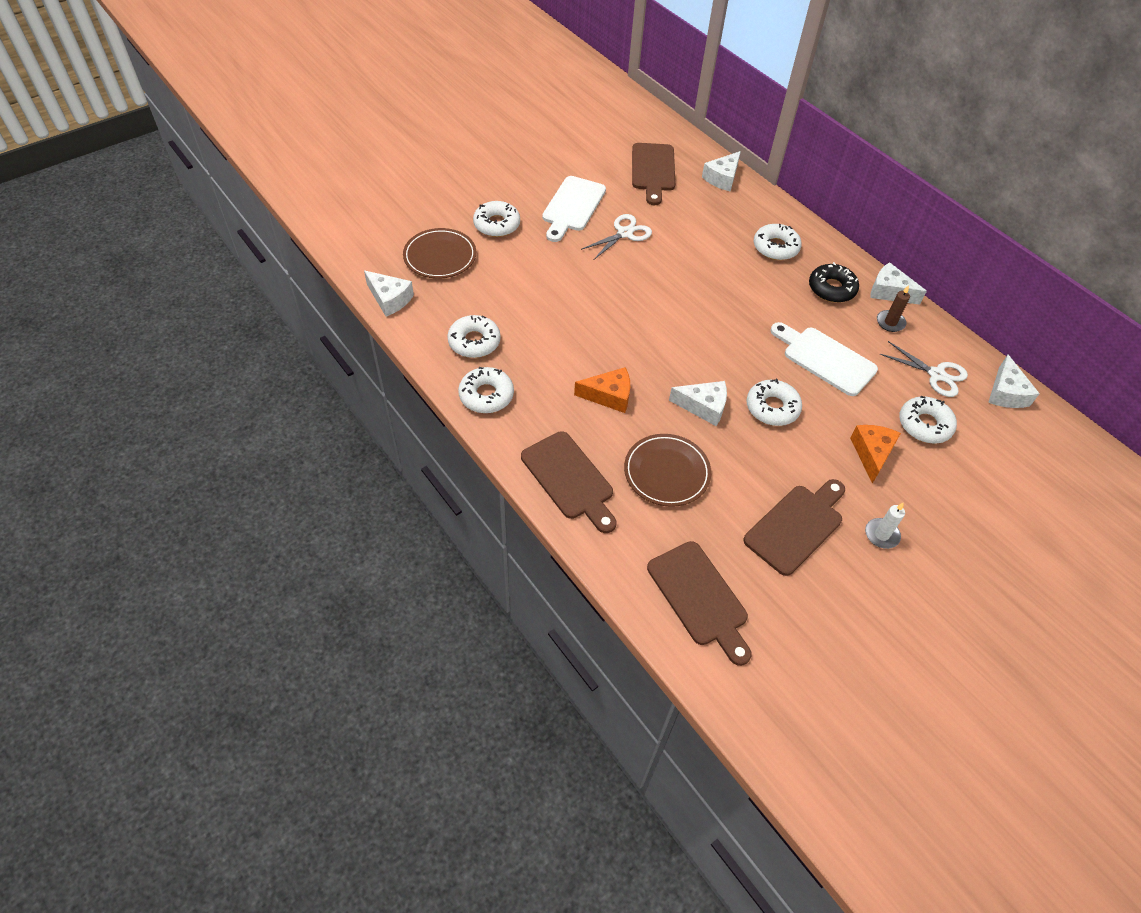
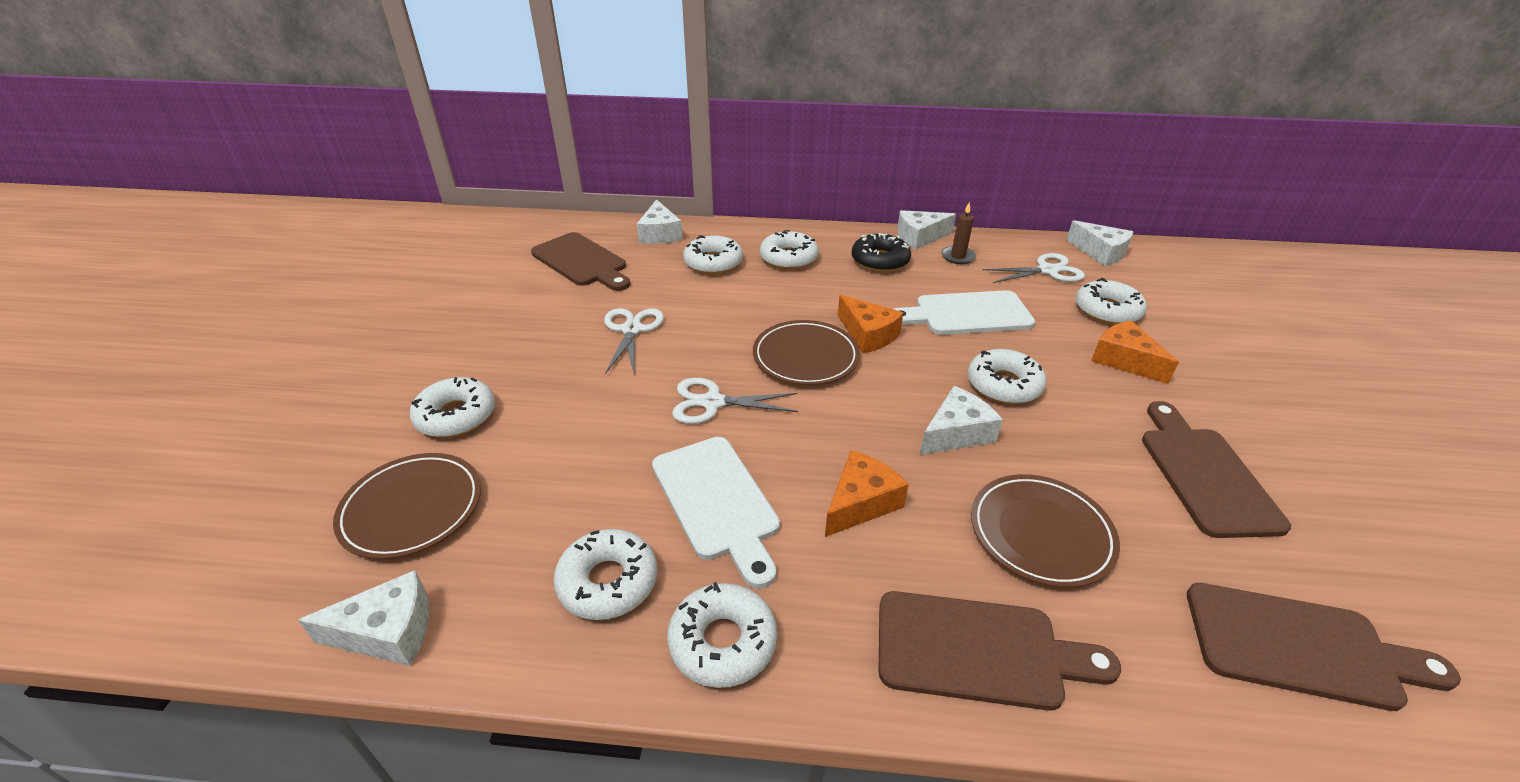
camera: 45 degrees left, 15 degrees down
(572, 207) = (535, 340): white cutting board -> white cutting board (717, 502)
(610, 301) = (712, 402): none -> white scissors
(690, 313) = (805, 357): none -> brown plate
(725, 220) = (713, 262): none -> white donut
(744, 326) = (868, 335): none -> orange cheese
(881, 535) = (1250, 420): white candle -> none

